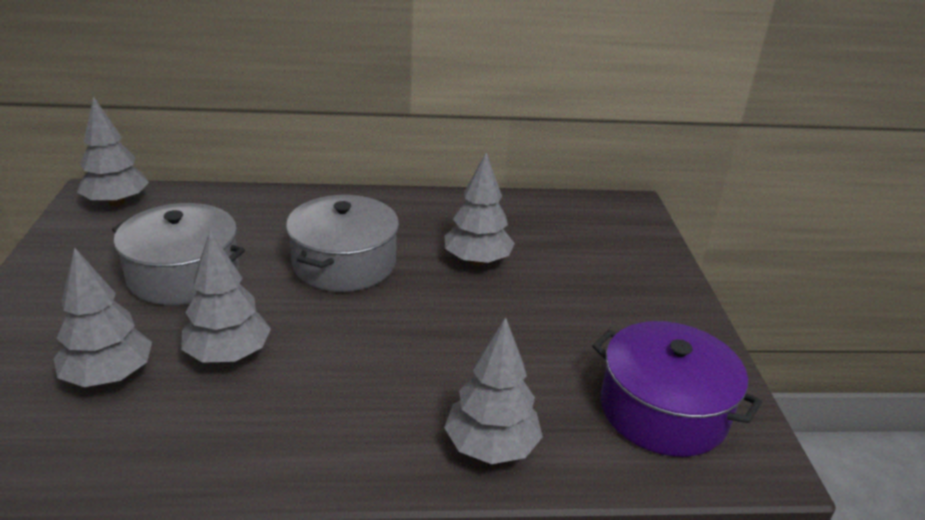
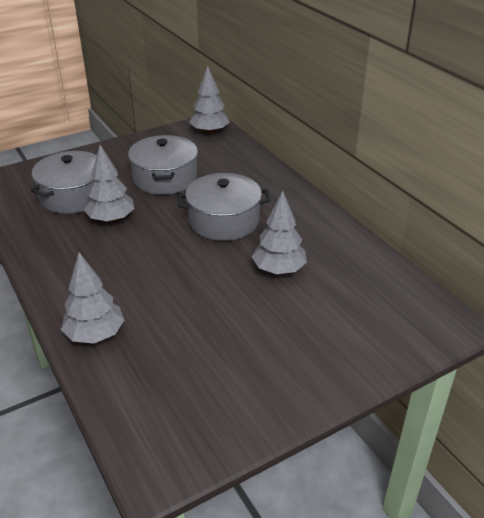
camera: 65 degrees right, 5 degrees up
(109, 376) = (74, 196): grey tree -> grey pot
(663, 410) = (178, 406): purple pot -> none

